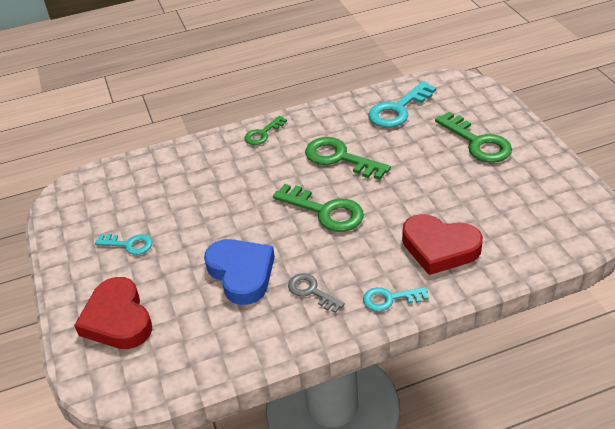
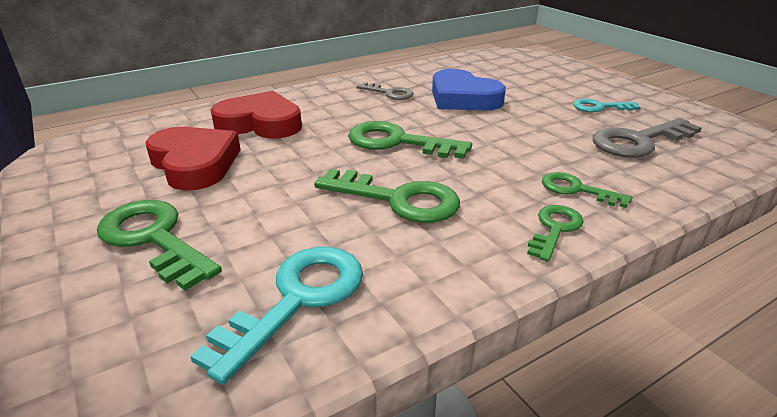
camera: 165 degrees right, 10 degrees down
(118, 319) = (548, 73): red heart -> red heart (194, 163)
(146, 197) = (638, 141): none -> grey key
(229, 157) = (576, 190): none -> green key
(389, 299) = (315, 93): turquoise key -> none

